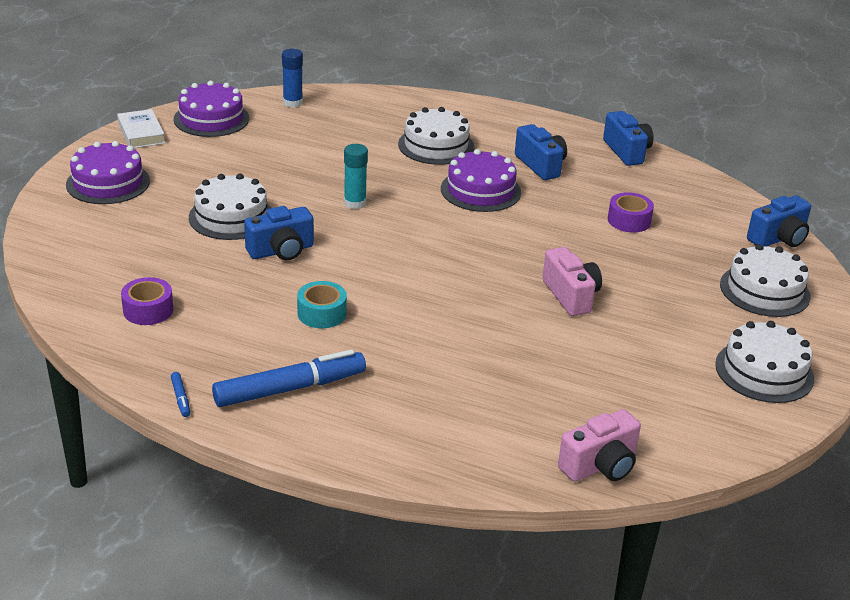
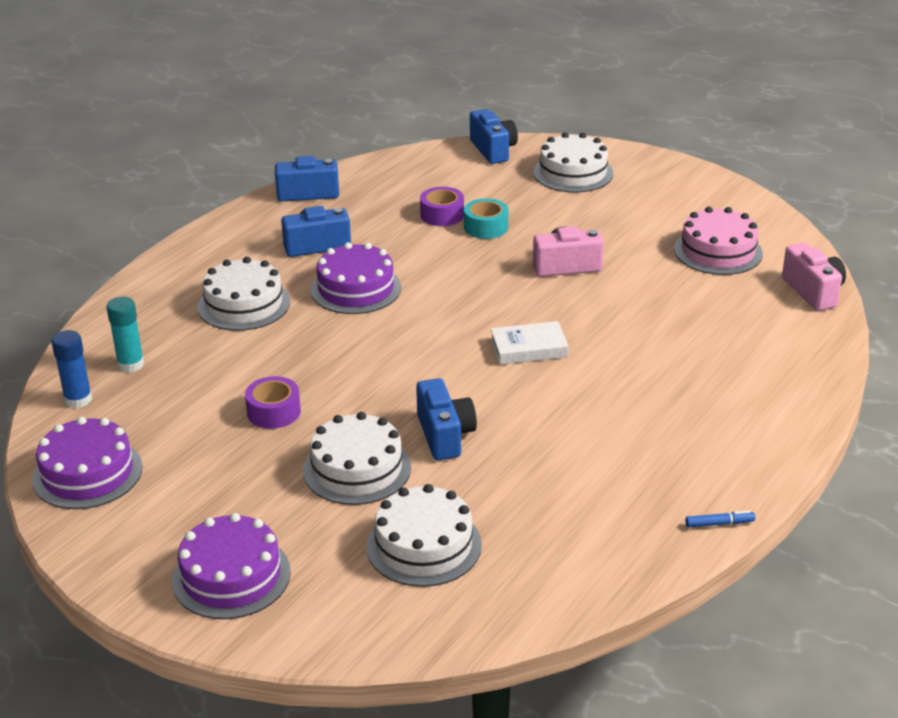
camera: 75 degrees left, 0 degrees up
(141, 133) = (99, 541): white book -> white book (528, 348)
(148, 310) = (550, 544): purple tape -> purple tape (274, 412)
(290, 389) = (705, 448): blue marker -> none
(322, 313) = (575, 416): turquoise tape -> turquoise tape (486, 227)
(355, 203) = (355, 374): turquoise glue stick -> turquoise glue stick (131, 364)
(652, 394) = (718, 251): none -> pink cake
(764, 371) = (689, 196): white cake -> white cake (424, 545)

